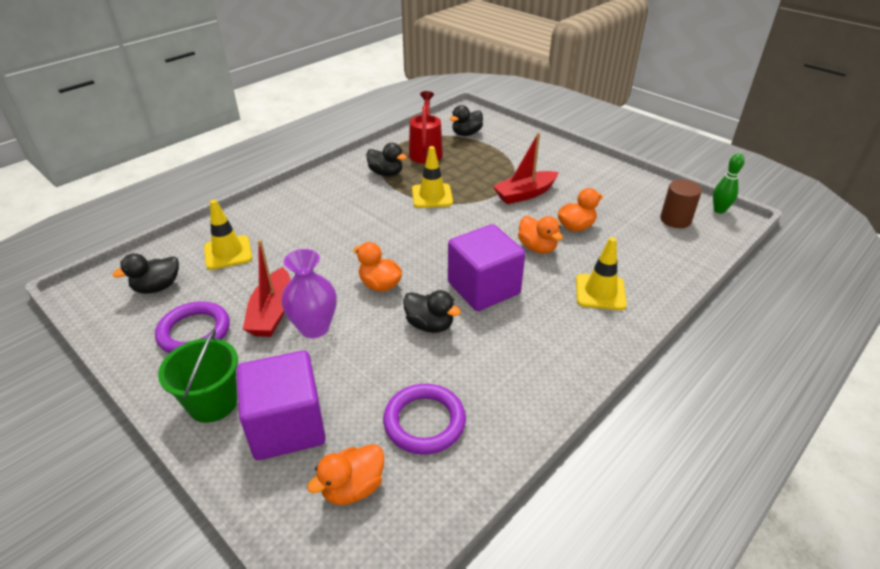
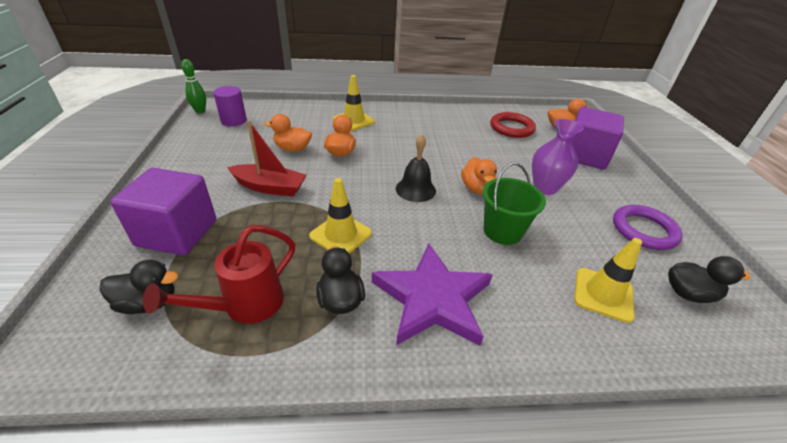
camera: 140 degrees left, 0 degrees up
(213, 403) = (629, 183): green bucket -> green bucket (502, 231)
(272, 312) = (573, 212): red boat -> none
(338, 197) = (432, 298): none -> purple star
(424, 422) = (511, 128): purple ring -> red ring
(428, 252) = (415, 189): none -> black bell
(429, 325) = (468, 154): black duck -> none
(483, 288) = (411, 152): purple cube -> purple cube (177, 233)
(675, 220) = (234, 121): brown cylinder -> purple cylinder

